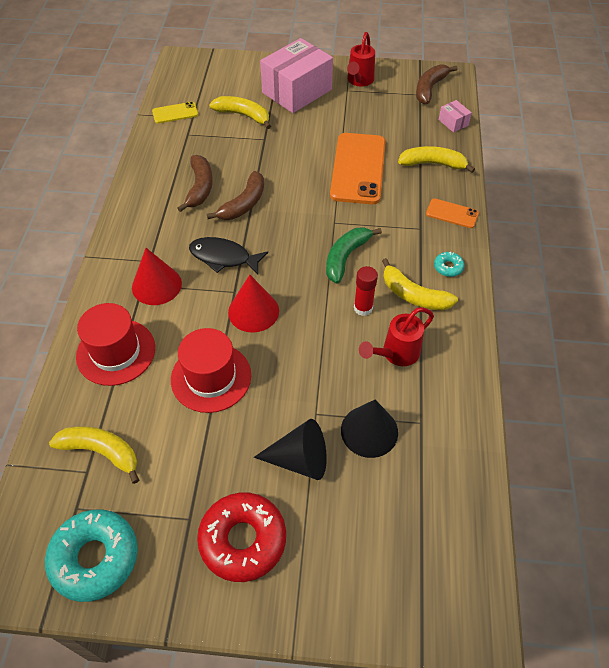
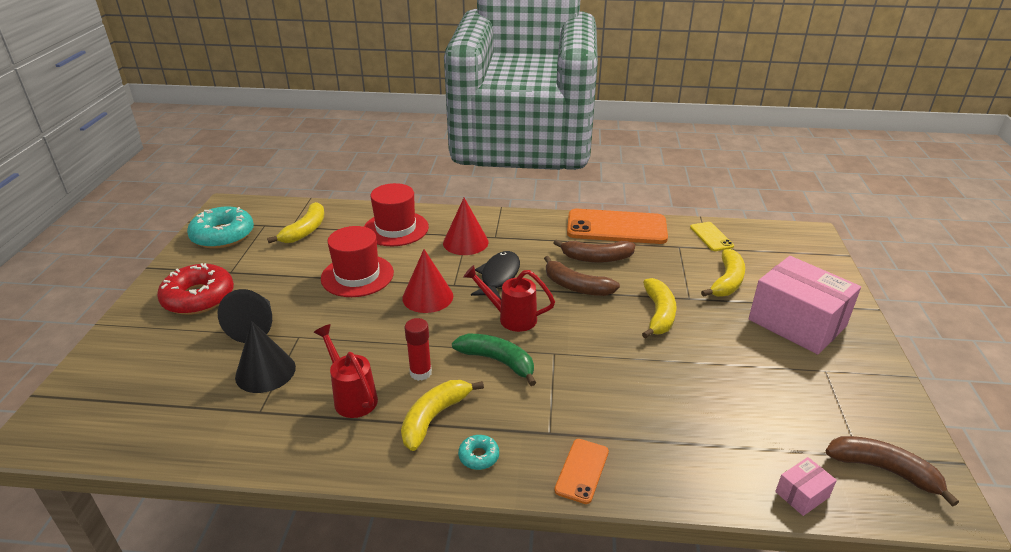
camera: 90 degrees right, 20 degrees down
(358, 168) = (656, 376): orange phone -> orange phone (616, 227)
(359, 81) = (854, 384): red watering can -> red watering can (511, 318)
(433, 164) = (687, 458): yellow banana -> yellow banana (658, 314)

